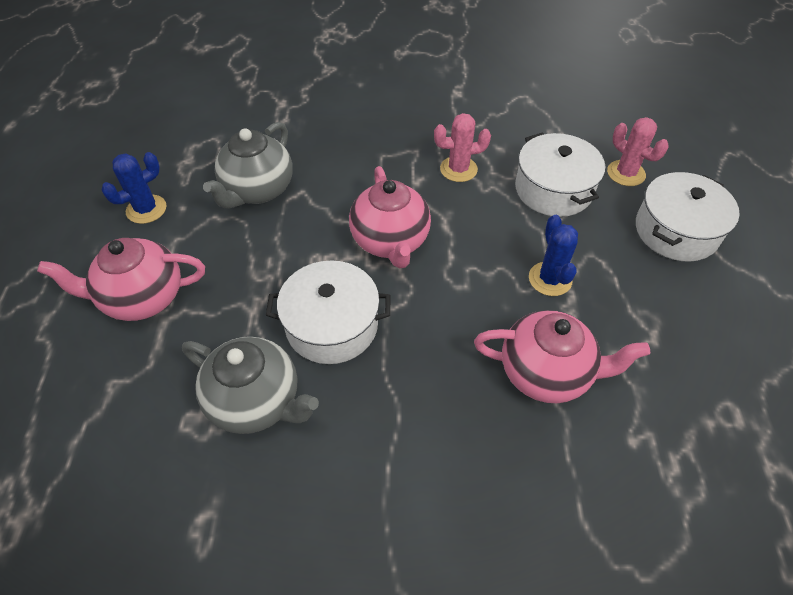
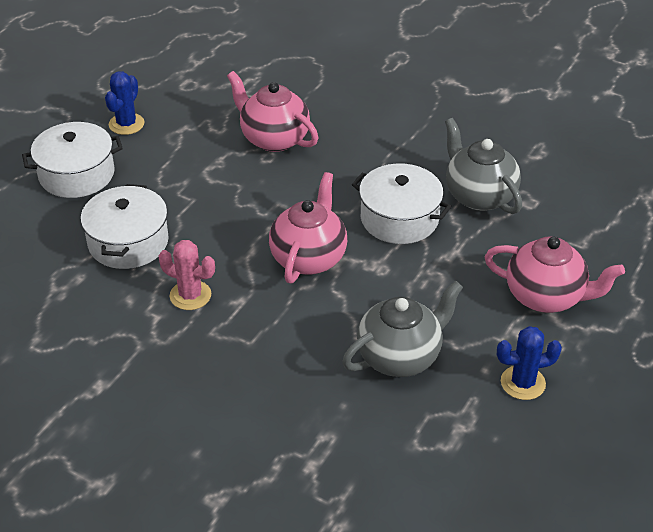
camera: 150 degrees left, 10 degrees down
(550, 279) = (211, 183): blue cactus -> blue cactus (126, 124)
(626, 173) = (50, 229): pink cactus -> none

